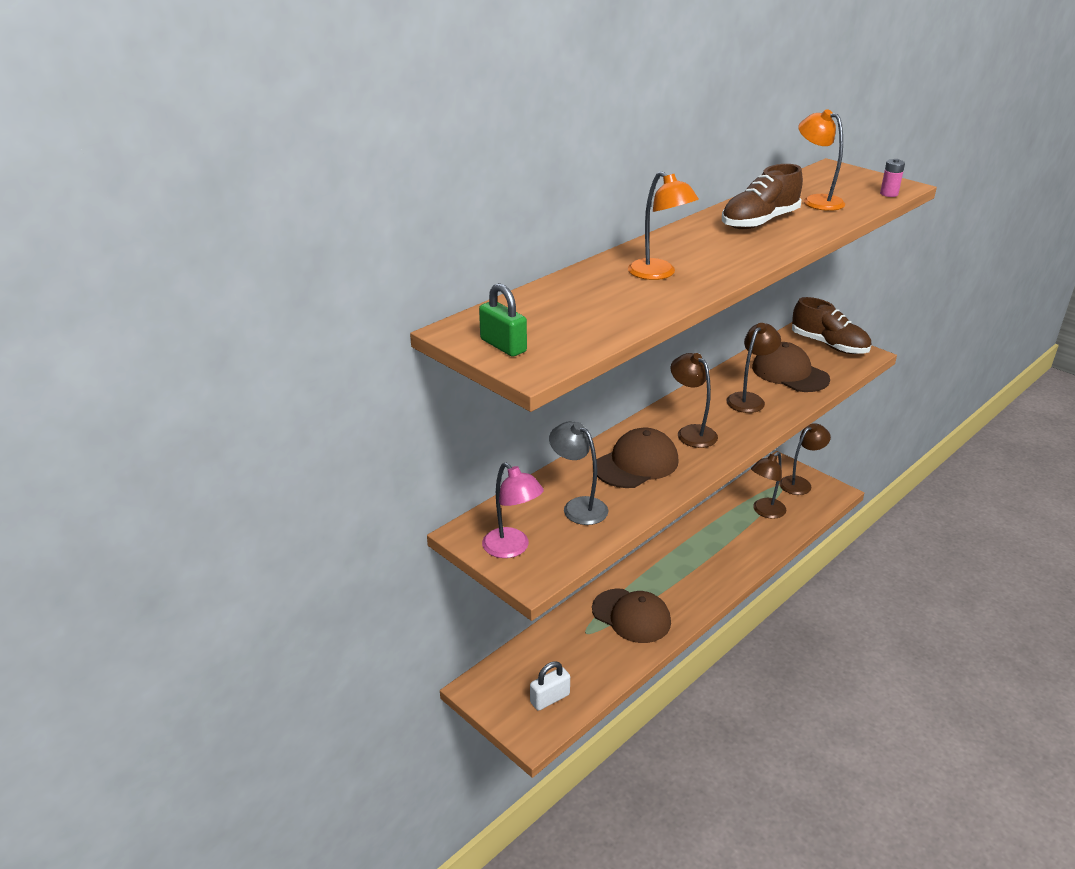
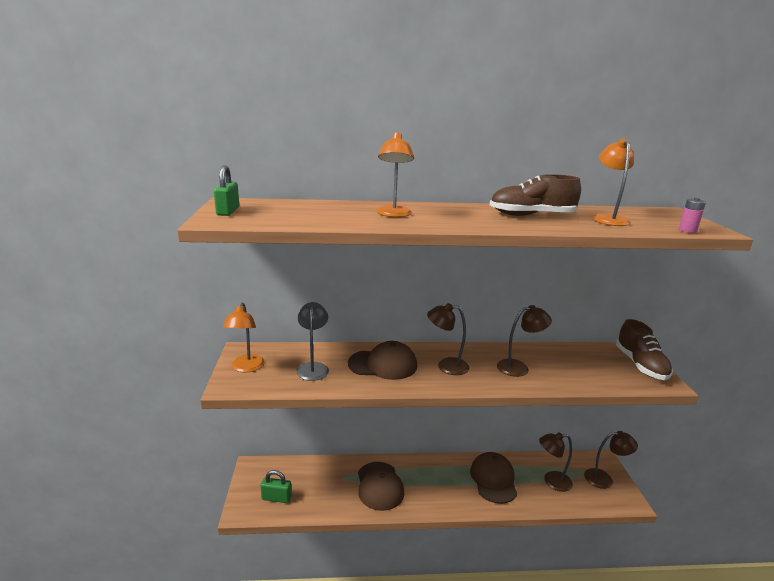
camera: 40 degrees right, 10 degrees down
(512, 548) = (246, 368): pink lamp -> orange lamp
(550, 698) = (276, 498): white padlock -> green padlock
(691, 432) = (446, 366): brown lamp -> brown lamp turned 90 degrees counterclockwise
(790, 373) = (577, 367): brown cap -> brown cap (493, 479)

